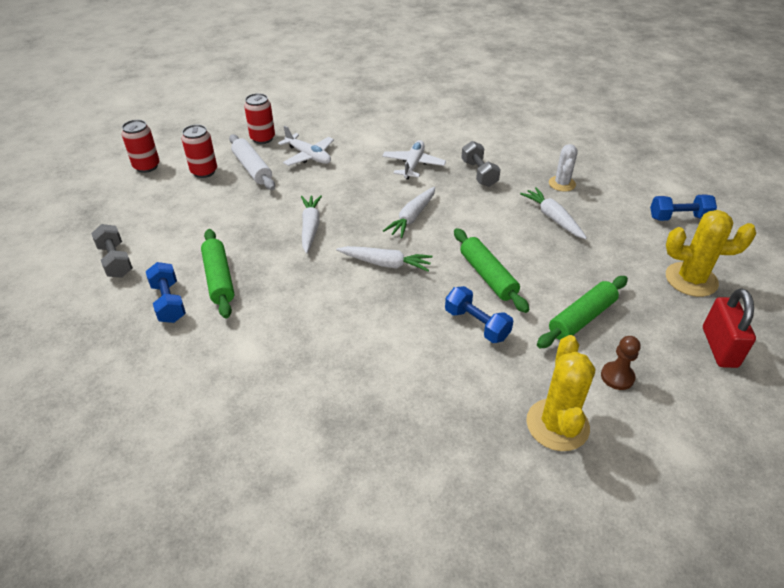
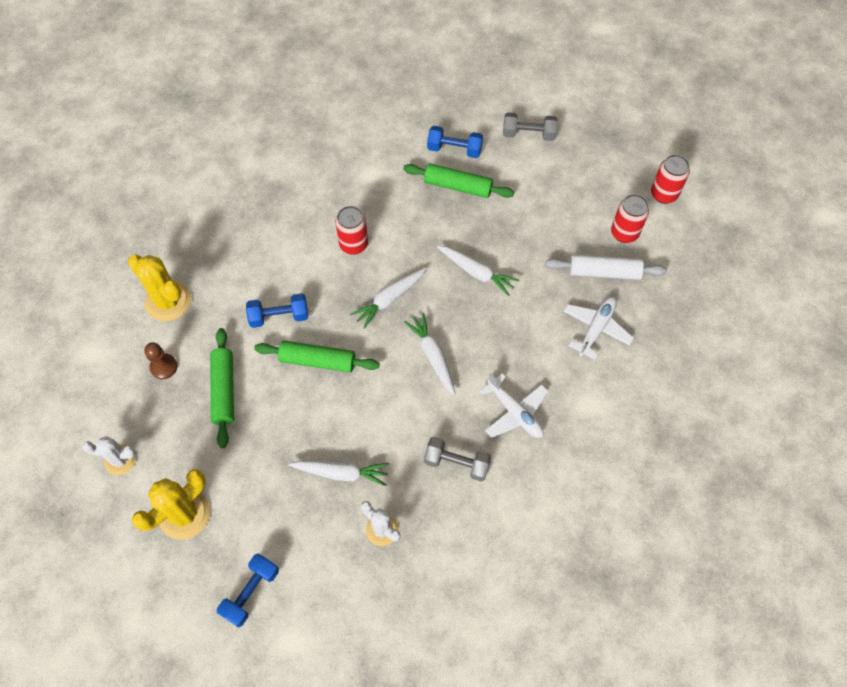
camera: 125 degrees right, 20 degrees up
(262, 138) = (659, 306): red can -> red can (353, 244)
(308, 156) = (596, 329): white plane -> white plane turned 135 degrees clockwise
(719, 347) = (120, 460): red padlock -> white cactus

